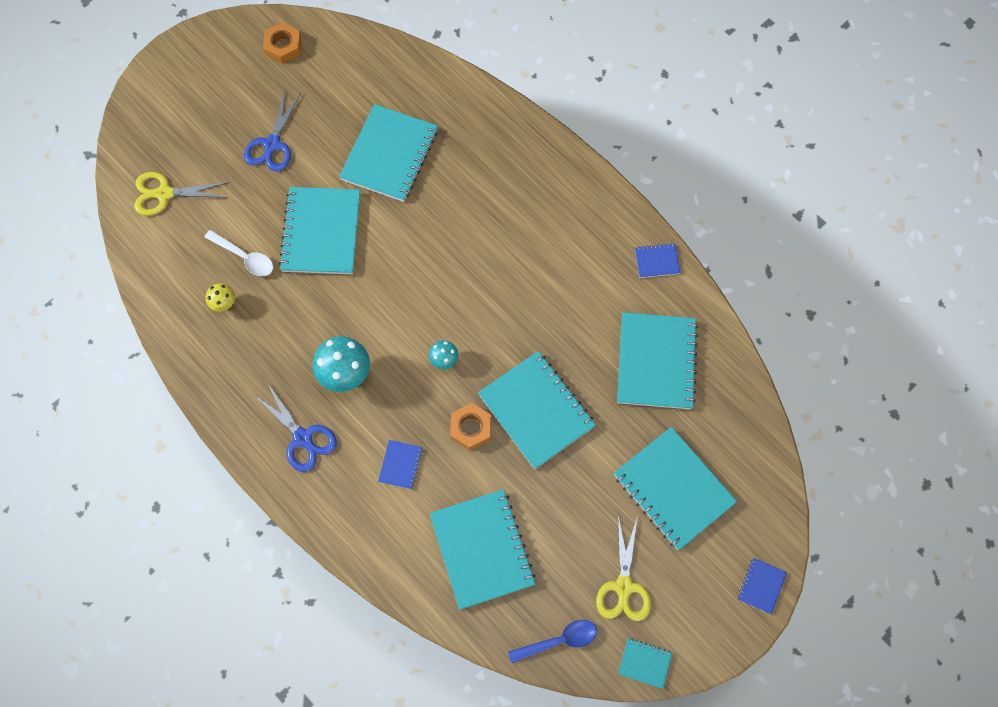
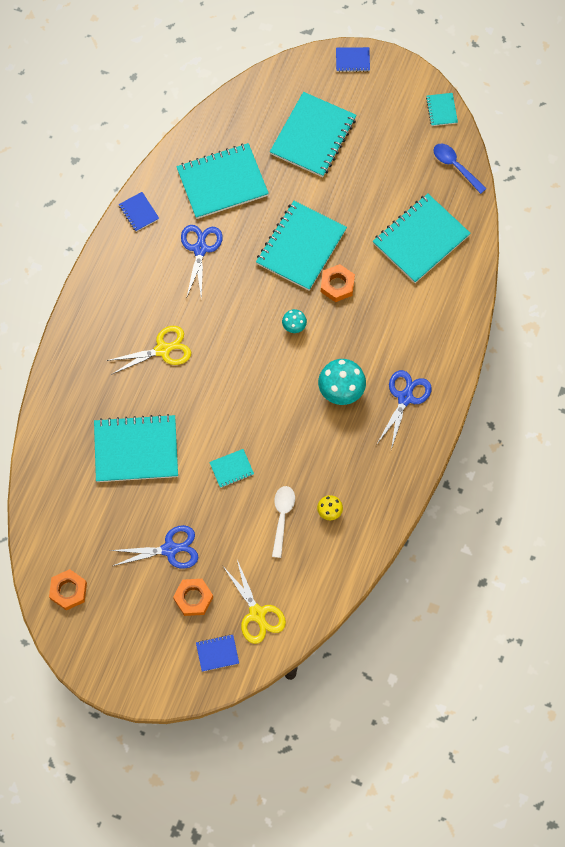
camera: 115 degrees left, 0 degrees up
(213, 145) = (193, 598): none -> orange nut
(321, 232) = (231, 469): turquoise notebook -> turquoise notebook, size x0.45
(400, 465) = (389, 320): blue notebook -> blue notebook (217, 653)
(583, 304) = (200, 249): none -> blue scissors
(624, 586) = (398, 141): yellow scissors -> yellow scissors (163, 350)

